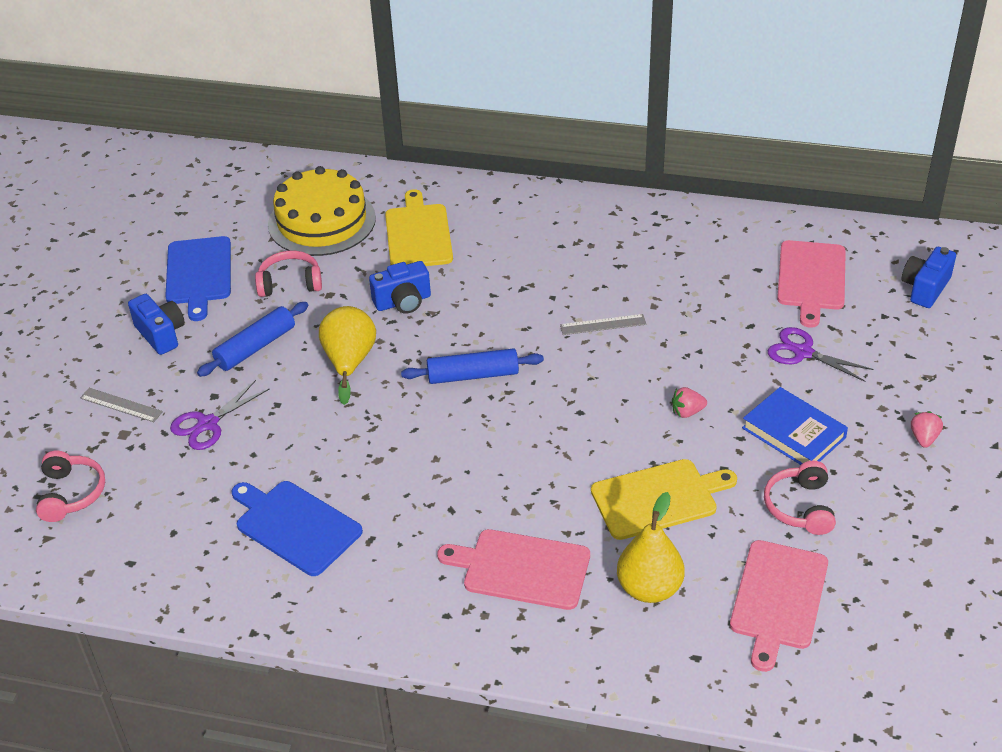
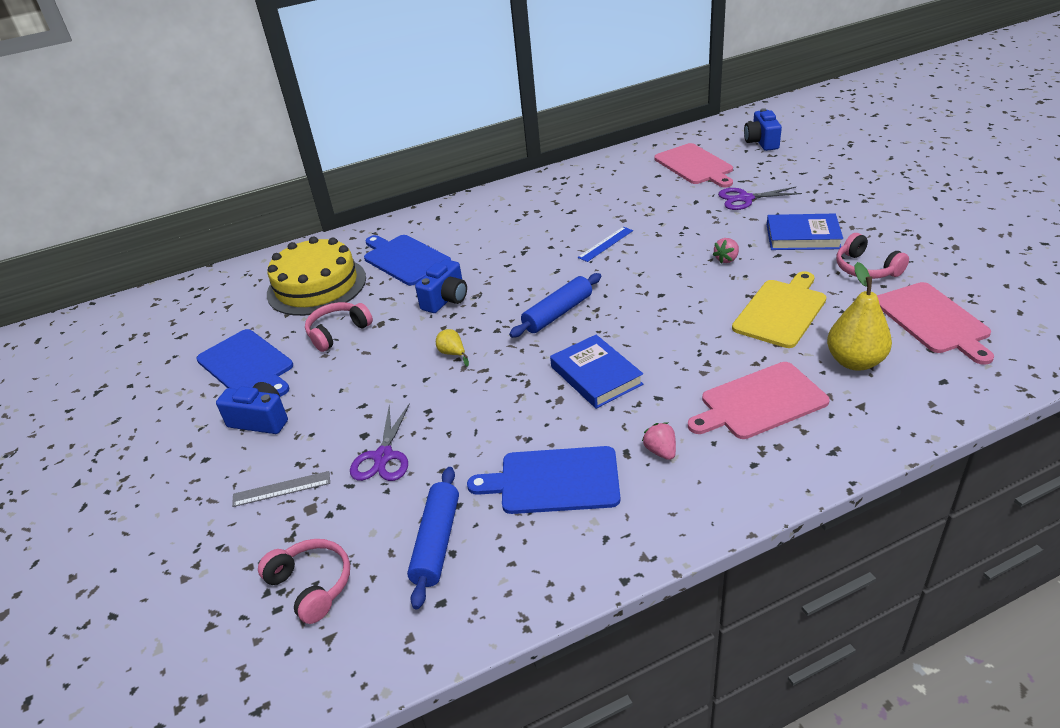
camera: 35 degrees left, 5 degrees down
(255, 347) = (360, 385): blue rolling pin -> blue rolling pin (436, 542)
(349, 362) = (453, 354): yellow pear -> yellow pear, size x0.48
(418, 234) = (405, 259): yellow cutting board -> blue cutting board
(430, 457) = (596, 375): none -> blue book
(603, 325) = (605, 244): grey ruler -> blue ruler
(924, 438) = (872, 203): pink strawberry -> pink strawberry (660, 451)

